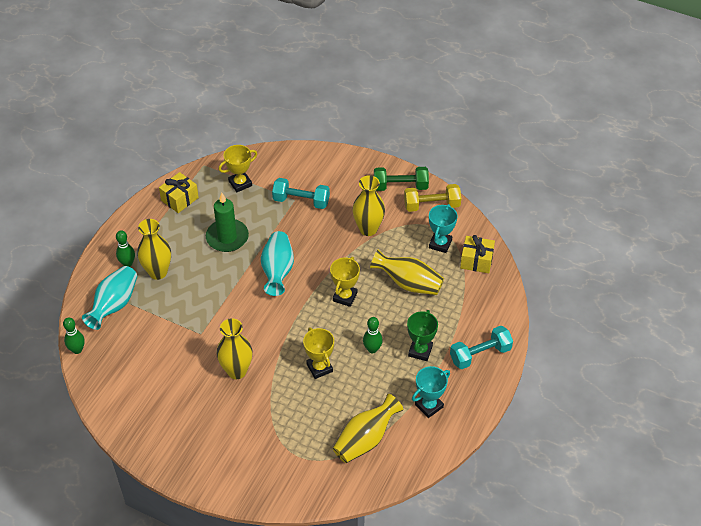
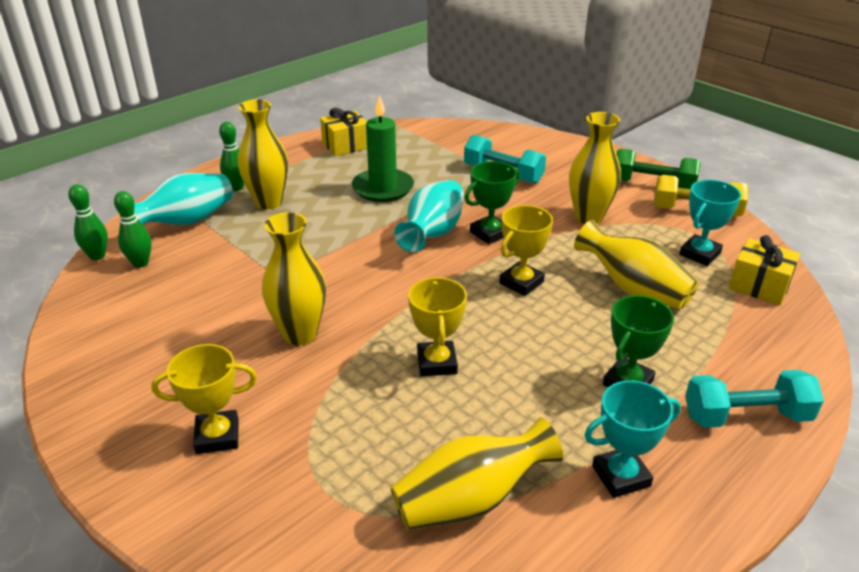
camera: 20 degrees right, 15 degrees down
(240, 183) = (430, 146): yellow trophy -> yellow trophy (217, 436)
(312, 261) = (490, 233): none -> green trophy
(372, 349) = (540, 359): green bowling pin -> green bowling pin (140, 263)

